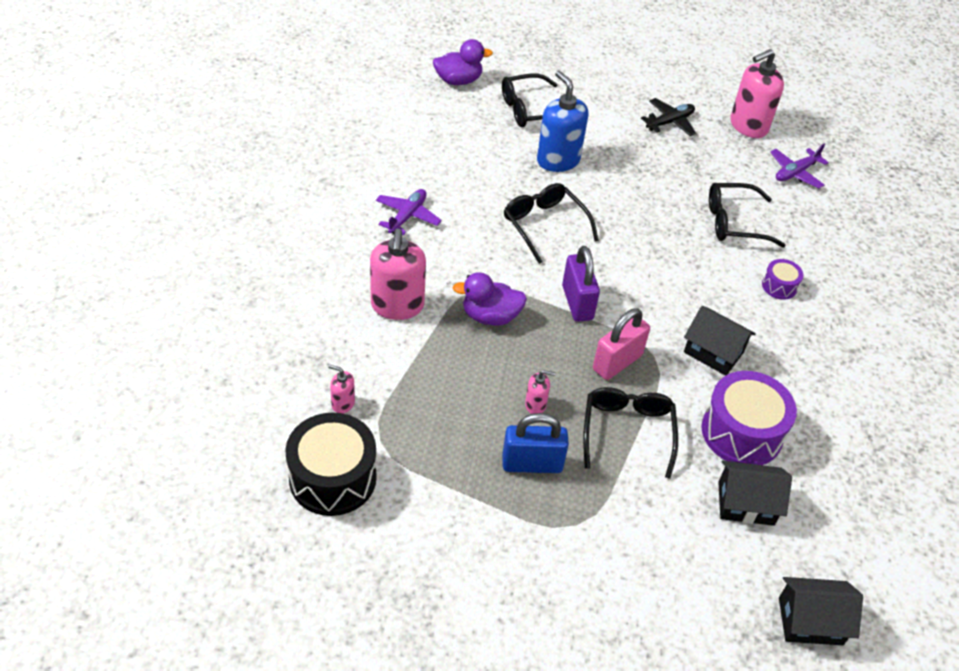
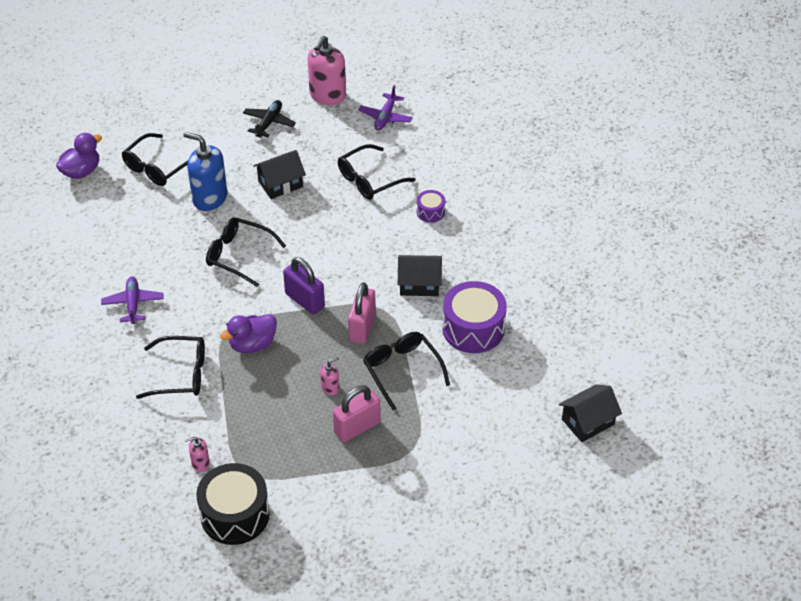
camera: 30 degrees left, 0 degrees up
(397, 306) = (181, 374): pink soap dispenser -> black glasses
(532, 464) = (357, 427): blue padlock -> pink padlock
(746, 503) = (506, 373): black house -> black house (280, 184)

